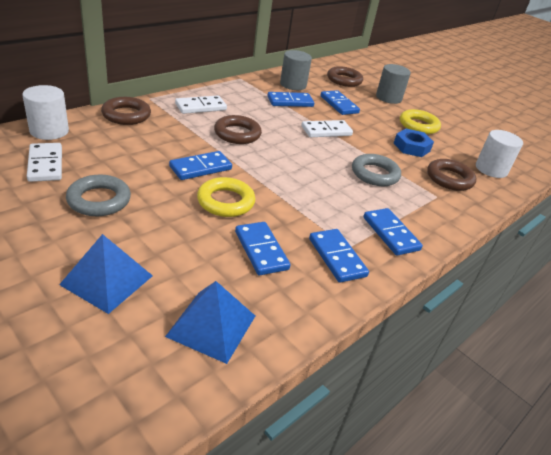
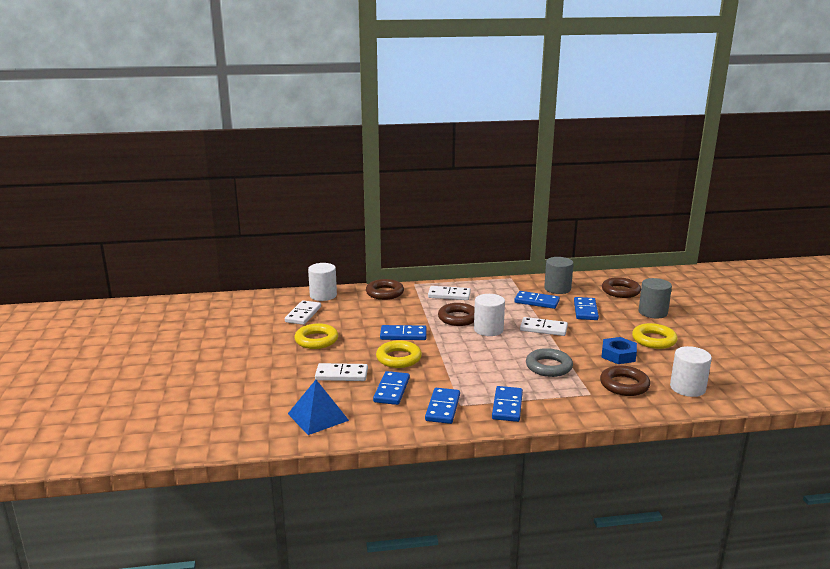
camera: 40 degrees right, 15 degrees down
(99, 200) = (316, 340): grey ring -> yellow ring
(107, 280) = (282, 380): blue pyramid -> none
(180, 245) = (341, 375): none -> white domino
(280, 142) = (488, 329): none -> white cylinder

